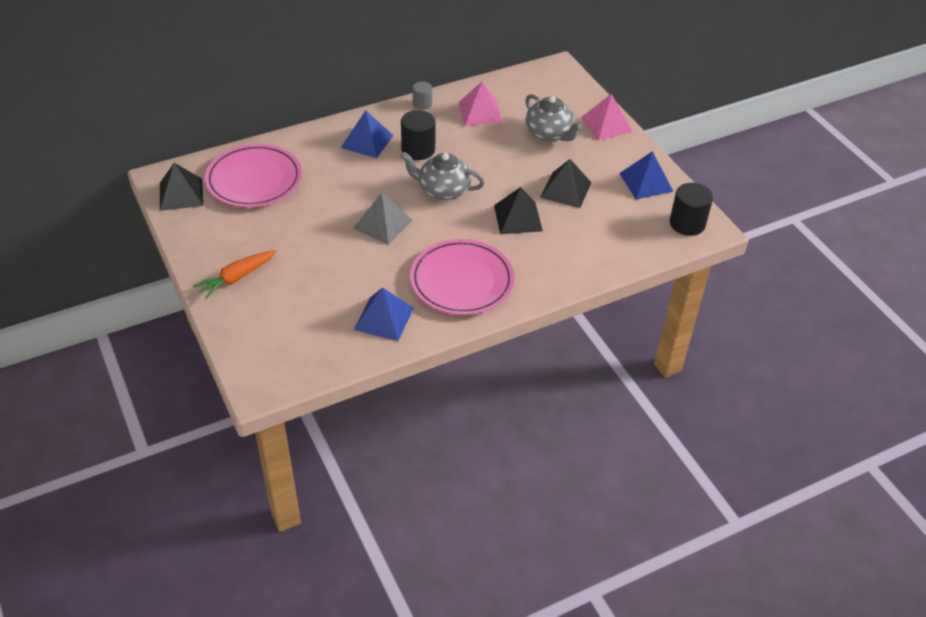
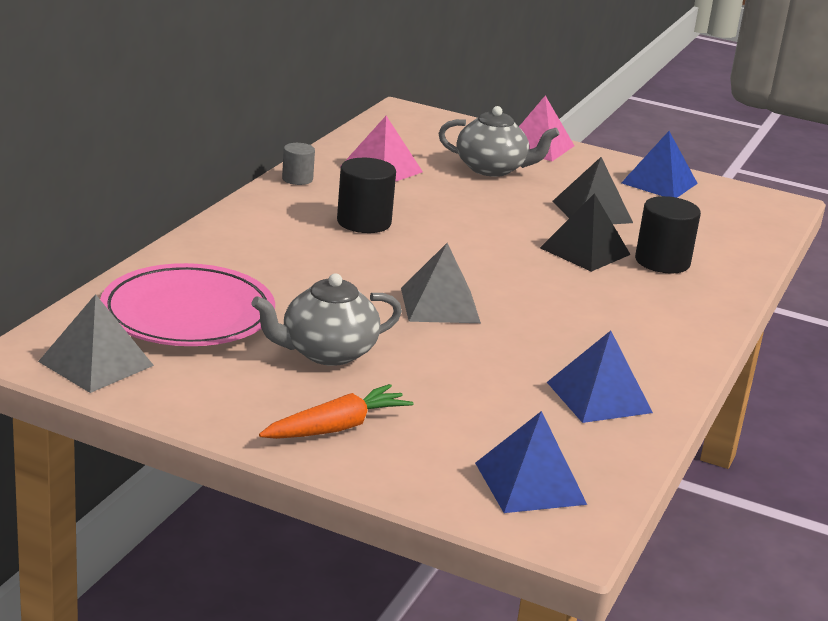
camera: 40 degrees left, 20 degrees down
(181, 194) = (96, 363): black pyramid -> grey pyramid
(236, 278) = (337, 427): orange carrot -> orange carrot turned 135 degrees counterclockwise
(367, 141) = (284, 231): blue pyramid -> blue pyramid (530, 483)
(443, 190) = (458, 251): grey teapot -> grey teapot (327, 352)
(462, 281) = (624, 328): pink plate -> none
(687, 223) = (754, 205): black cylinder -> black cylinder (662, 262)

